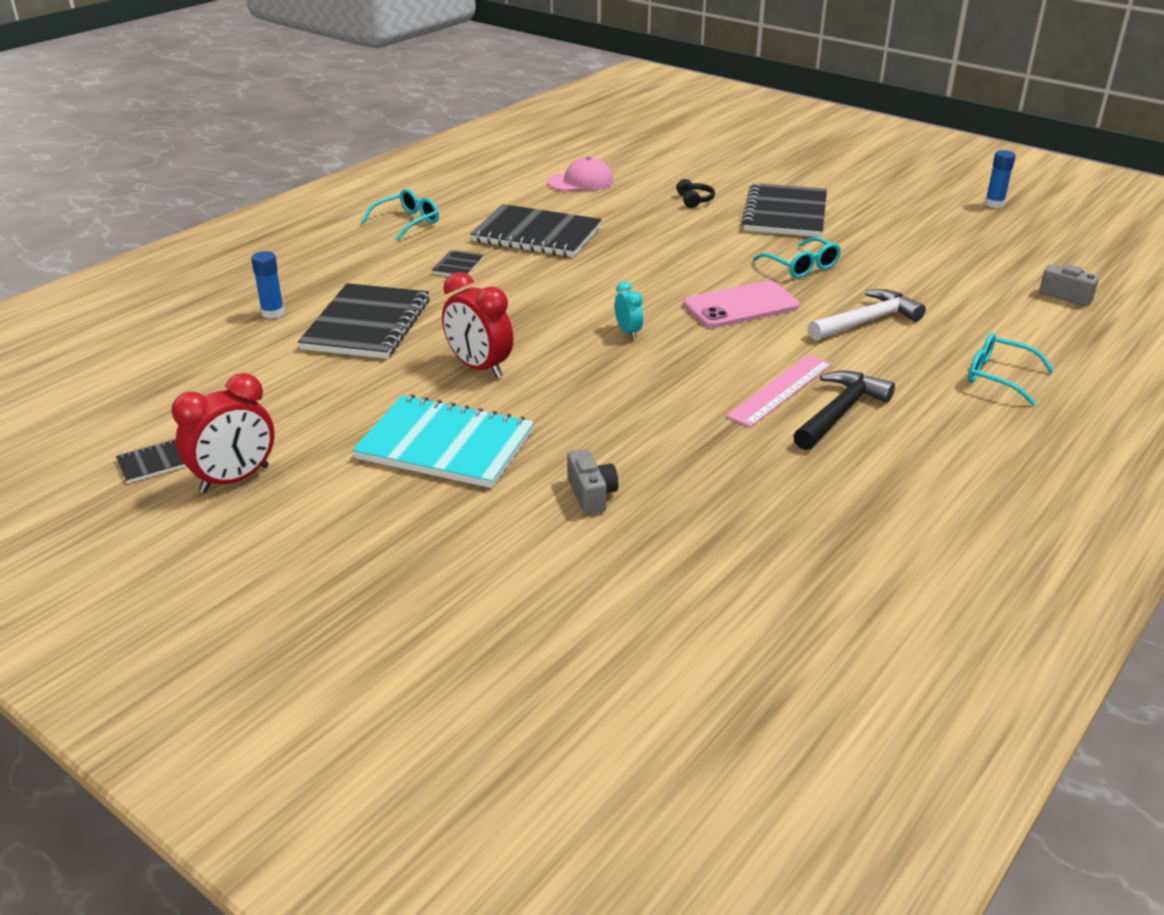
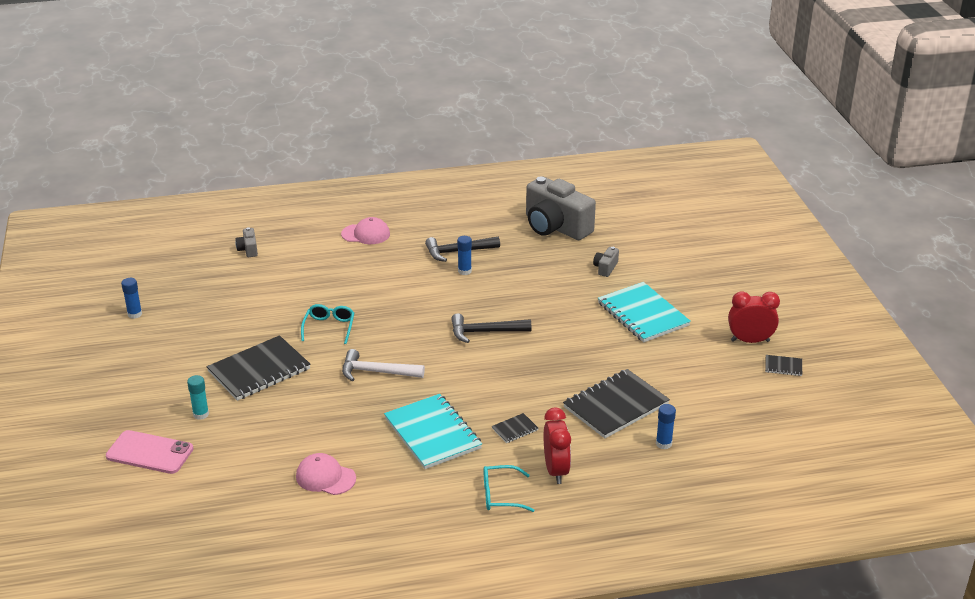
camera: 140 degrees left, 0 degrees up
(479, 367) = (584, 347): red clock -> red clock (556, 470)
(536, 234) = (432, 433): black notebook -> turquoise notebook
(628, 332) = (485, 332): turquoise clock -> black hammer
(694, 200) = (288, 413): black headphones -> none
(741, 306) = (405, 319): pink phone -> pink phone (150, 452)
(761, 175) = (201, 414): none -> turquoise glue stick
(778, 533) = (556, 227): none -> grey camera
(780, 390) = (464, 271): pink ruler -> blue glue stick
(867, 321) = (363, 282): white hammer -> white hammer (376, 372)
(999, 377) = (366, 234): turquoise glasses -> pink cap

